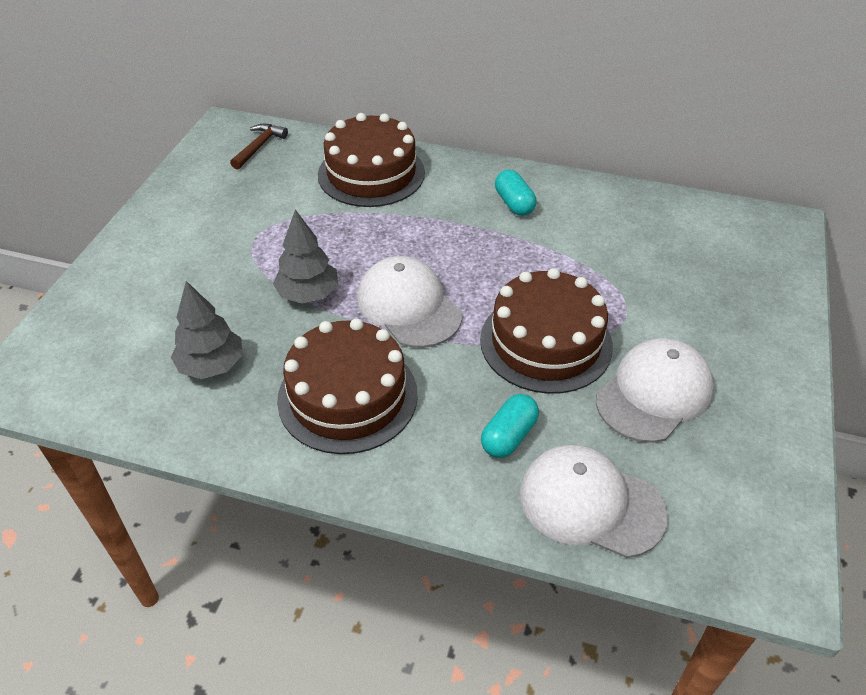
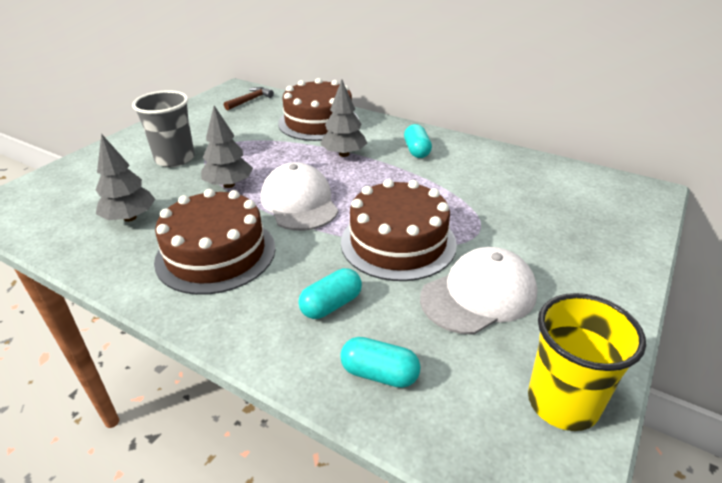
camera: 15 degrees right, 10 degrees down
(213, 264) = (175, 159): none -> grey cup
(428, 222) = (344, 154): none -> grey tree
(591, 503) = (379, 374): white cap -> turquoise capsule
(767, 494) = (562, 402): none -> yellow cup

